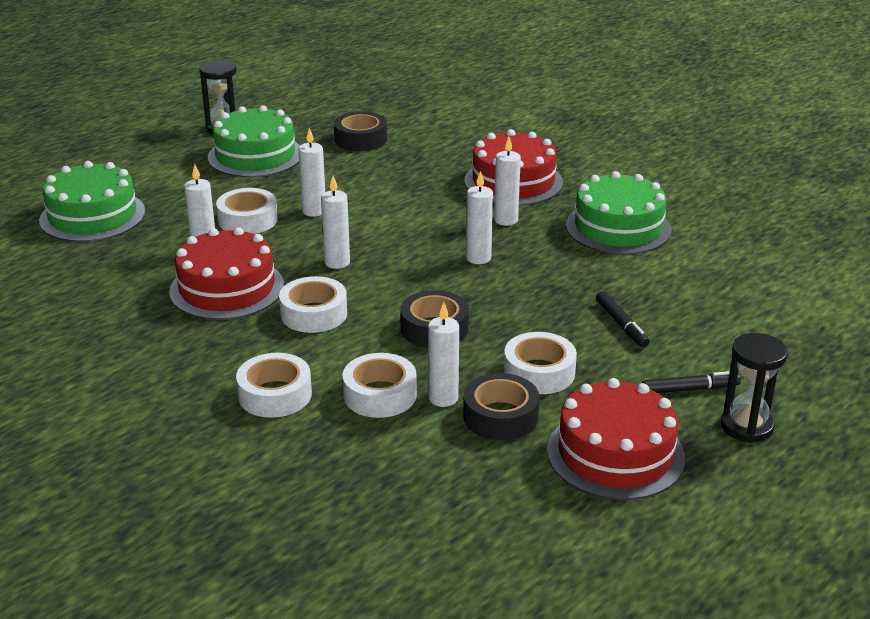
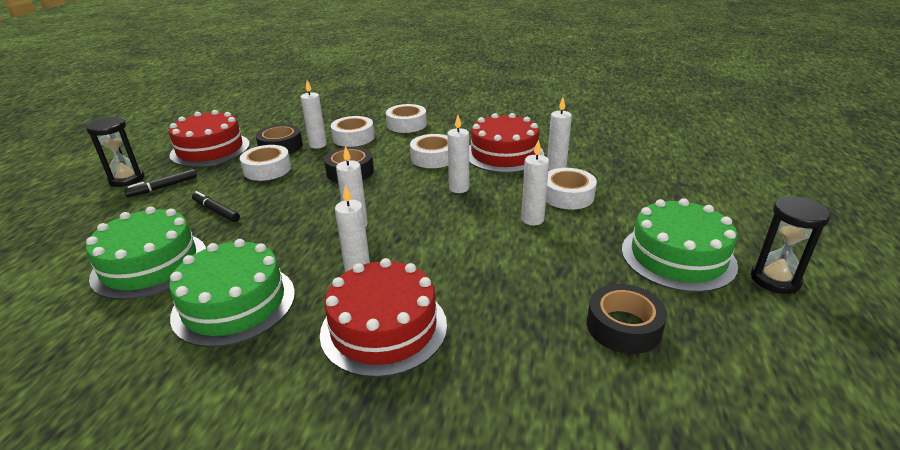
camera: 150 degrees right, 0 degrees up
(92, 216) = (668, 164): green cake -> green cake (150, 264)

